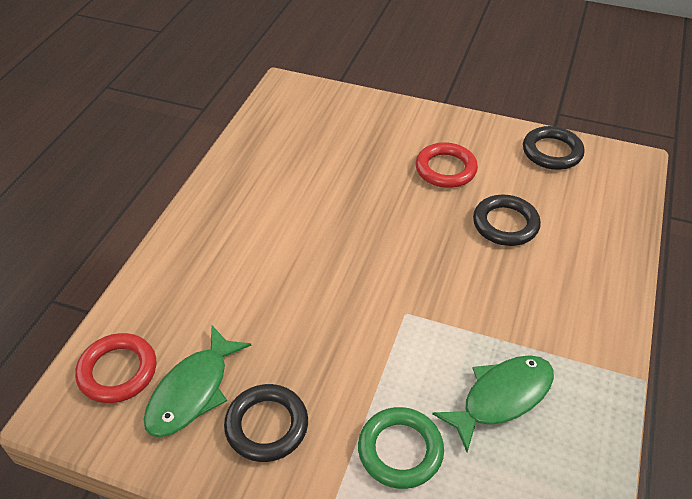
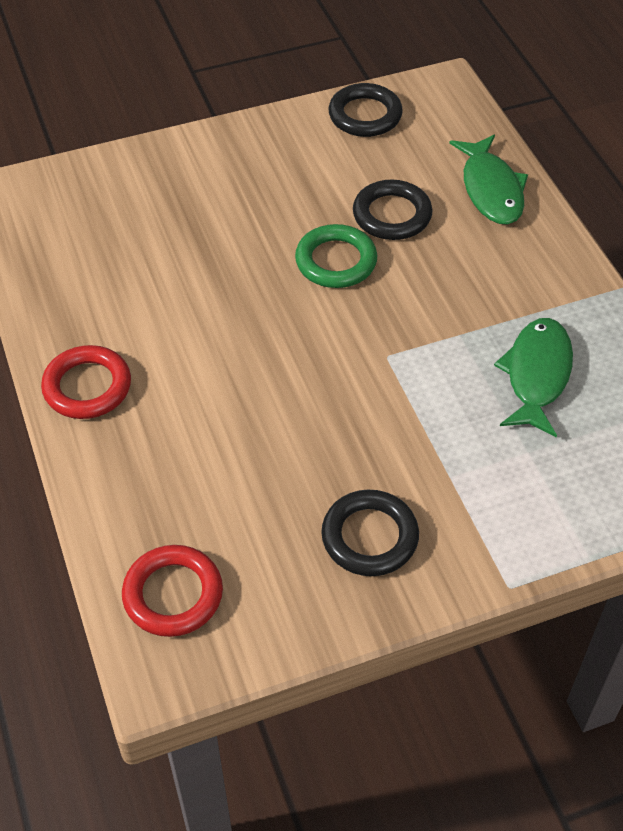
camera: 40 degrees left, 5 degrees up
(192, 391) = (268, 558): green fish -> green fish (491, 189)
(400, 450) = (500, 474): green ring -> green ring (336, 261)
(445, 169) = (281, 191): red ring -> red ring (87, 387)

